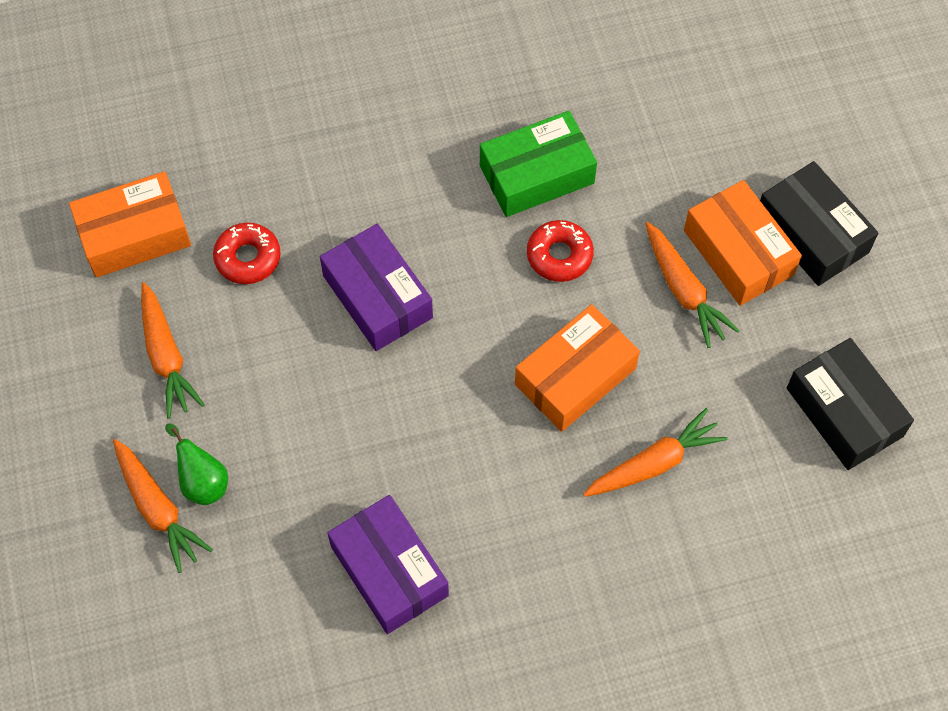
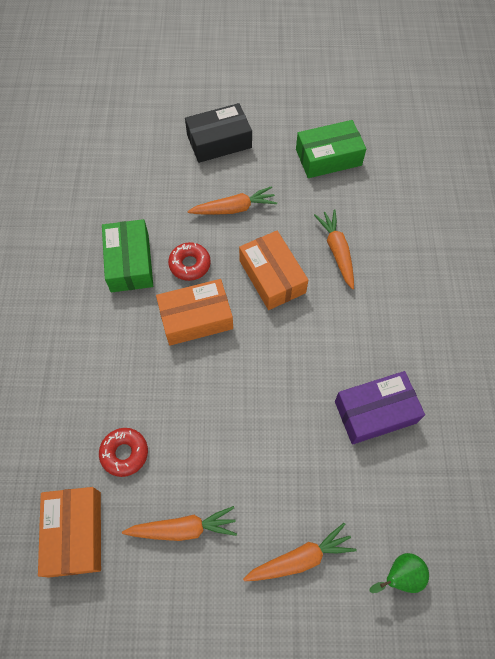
camera: 75 degrees left, 0 degrees up
(202, 481) = (286, 521): green pear -> green pear (400, 575)
(377, 297) = (183, 375): purple box -> none
(738, 252) = (219, 177): orange box -> orange box (196, 318)
(844, 412) = (328, 157): black box -> green box

